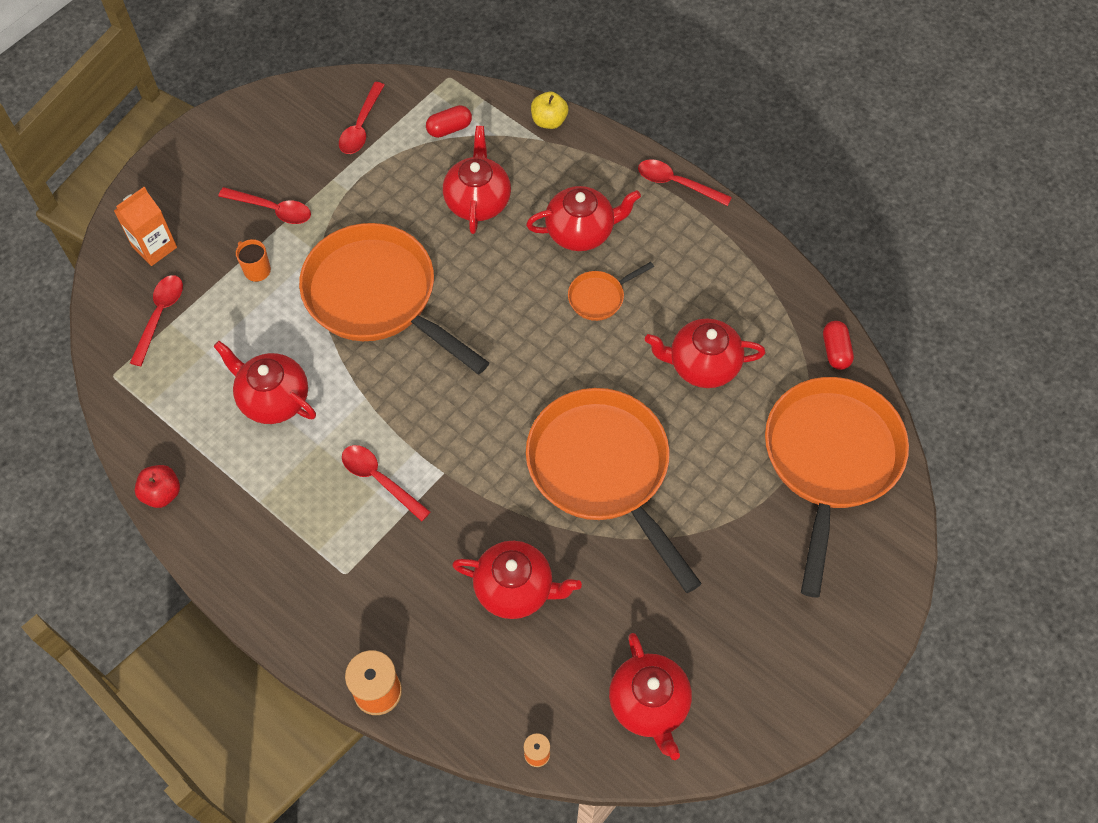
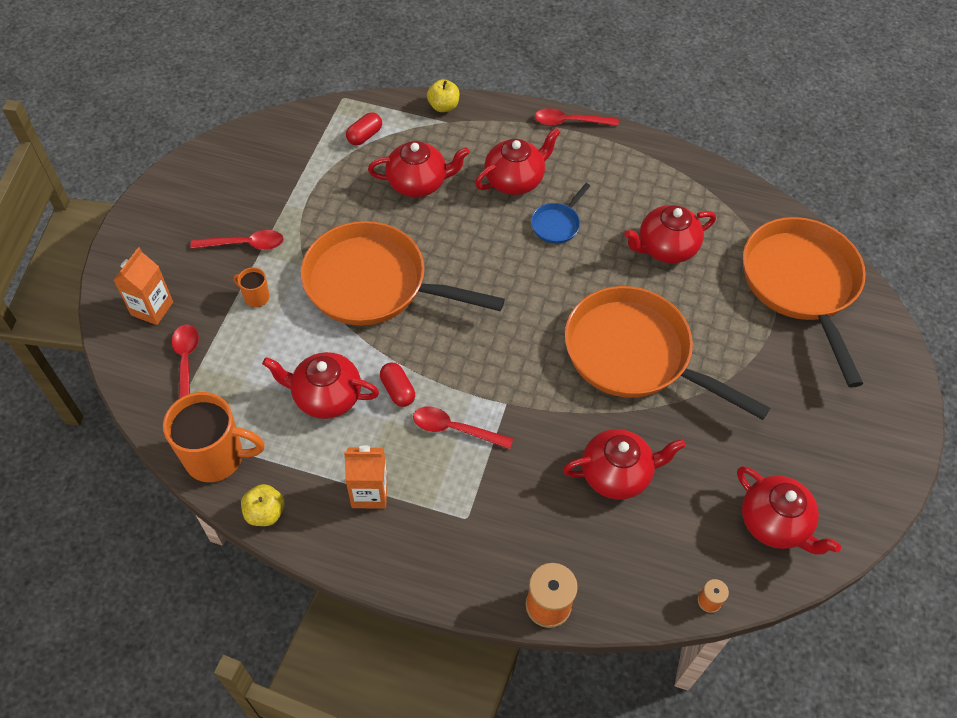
camera: 25 degrees left, 5 degrees down
(144, 421) = (216, 457): none -> orange mug
(162, 493) = (265, 513): red apple -> yellow apple
(266, 512) = (369, 492): none -> orange carton
(361, 126) = (288, 156): red spoon -> none
(478, 201) = (418, 183): red teapot -> red teapot turned 105 degrees clockwise
(599, 297) = (557, 224): orange pan -> blue pan
(835, 351) = (758, 204): red capsule -> red capsule (398, 390)

